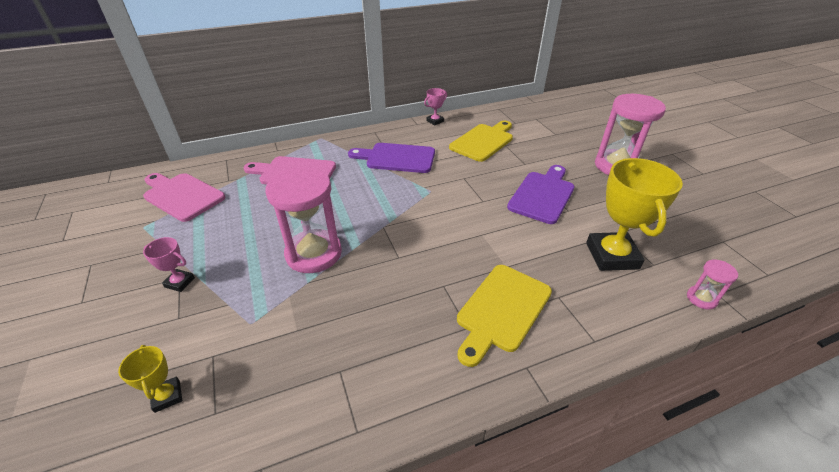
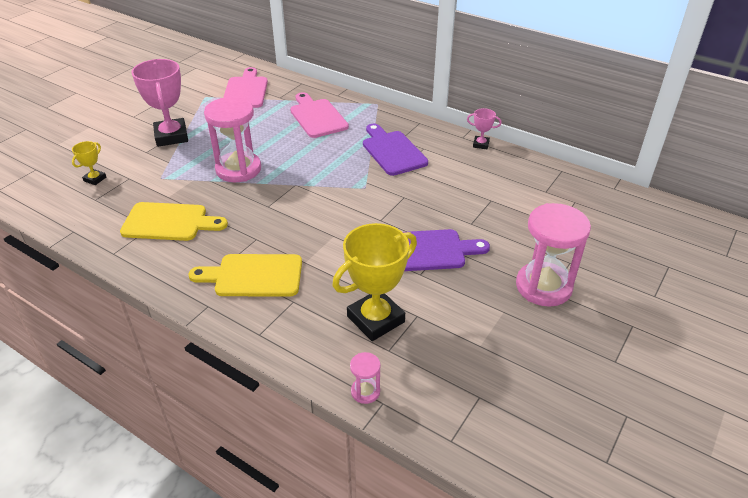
camera: 55 degrees right, 0 degrees up
(180, 282) = (171, 136): pink trophy -> pink trophy, size x2.10
(483, 141) = (480, 185): yellow cutting board -> yellow cutting board (169, 222)

